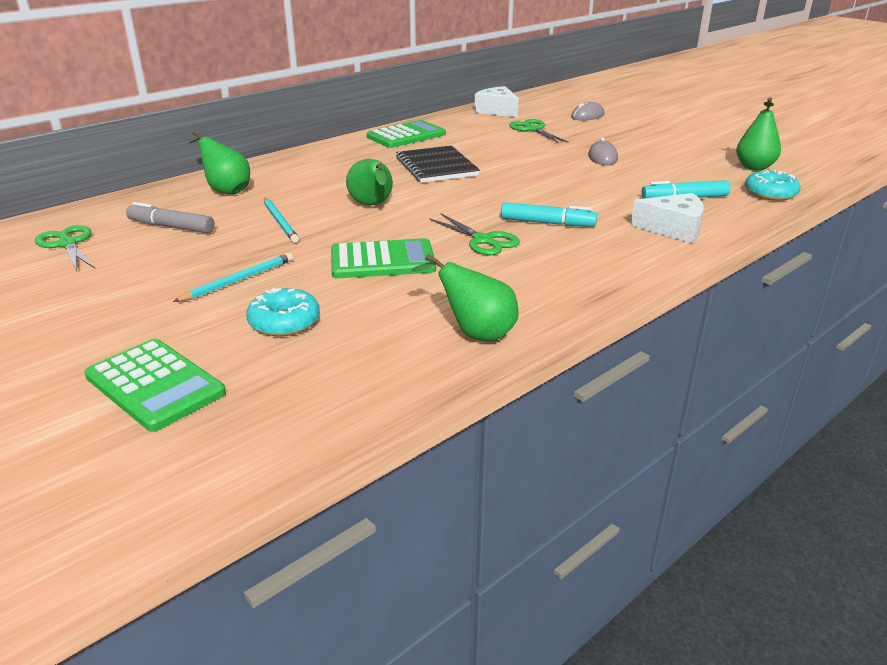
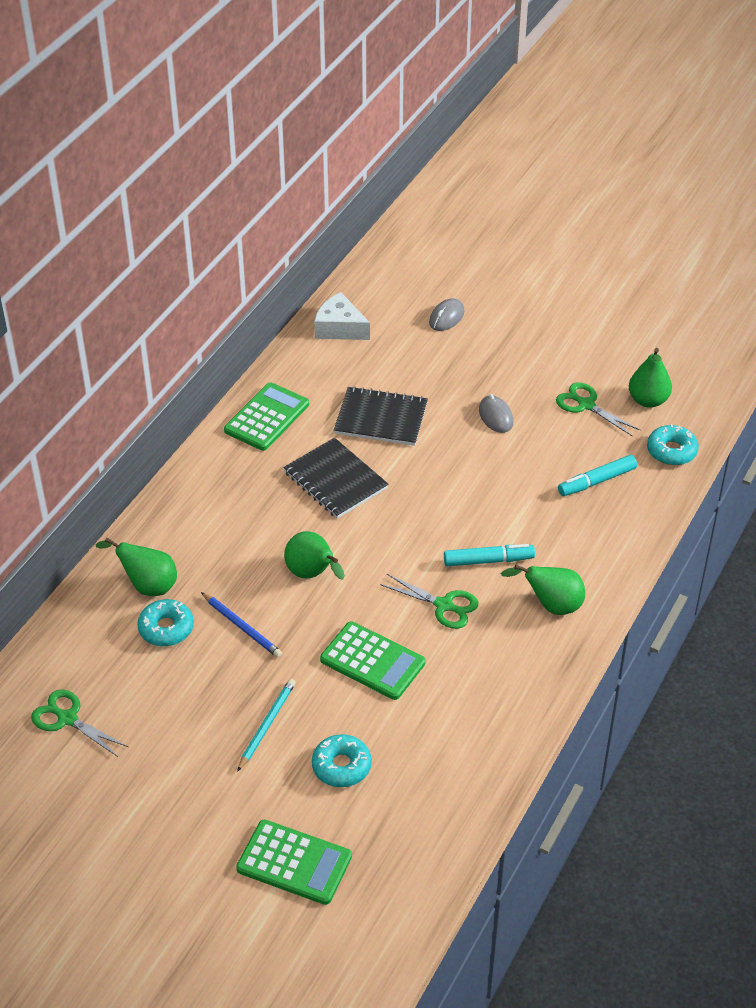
camera: 20 degrees left, 15 degrees up
(171, 227) = (143, 664): grey marker -> none
(214, 212) = (166, 628): none -> turquoise donut
(280, 222) = (242, 627): turquoise pencil -> blue pencil
(382, 261) = (372, 661): green calculator -> green calculator turned 60 degrees clockwise
(475, 333) = (494, 735): green pear -> green pear (551, 605)
(500, 147) = (381, 418): none -> black notebook
(533, 129) = (399, 367): green scissors -> green scissors (586, 405)
(673, 229) = (601, 540): white cheese -> none

